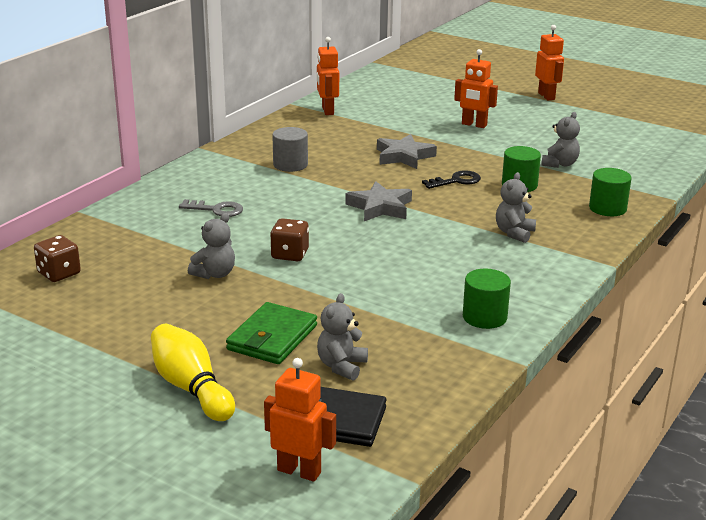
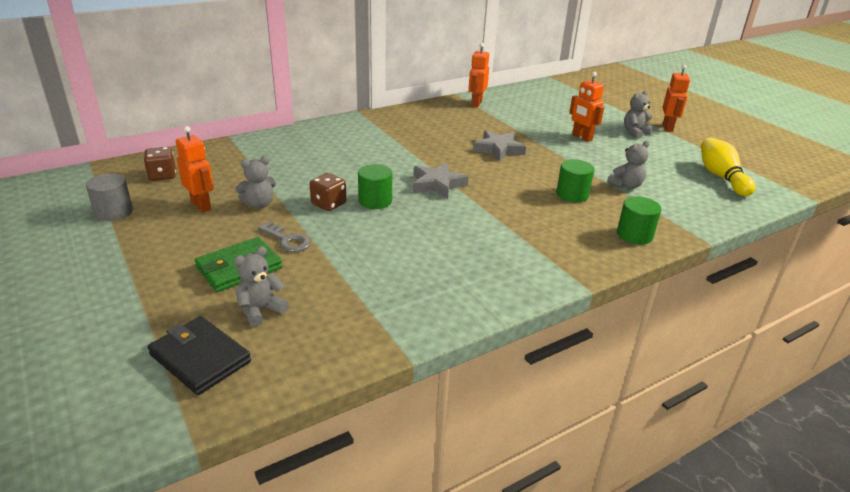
camera: 25 degrees right, 5 degrees up
(191, 388) = (135, 290): yellow bowling pin -> yellow bowling pin (721, 177)
(216, 210) = (316, 157): grey key -> grey key (287, 240)
(290, 165) = (405, 136): grey cylinder -> grey cylinder (114, 212)
(299, 471) = (120, 396): orange robot -> orange robot (201, 205)
(456, 181) = (521, 178): black key -> none
(484, 317) = (423, 304): green cylinder -> green cylinder (375, 201)
(514, 233) = (526, 235): grey teddy bear -> grey teddy bear (635, 132)

